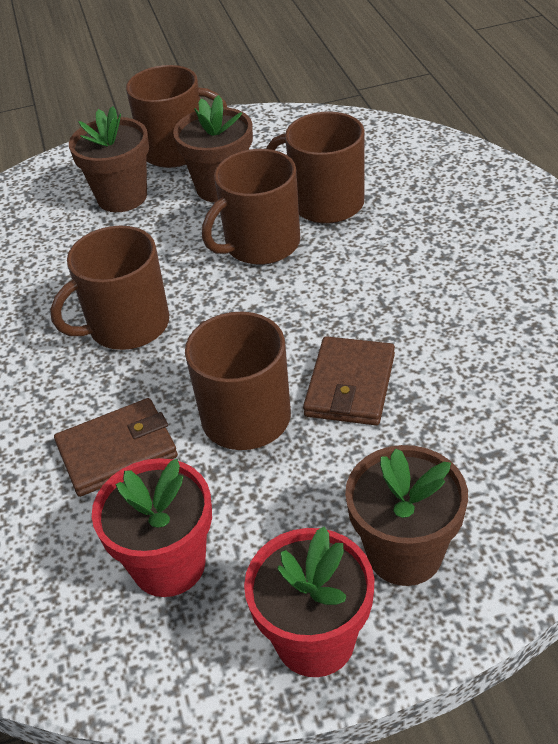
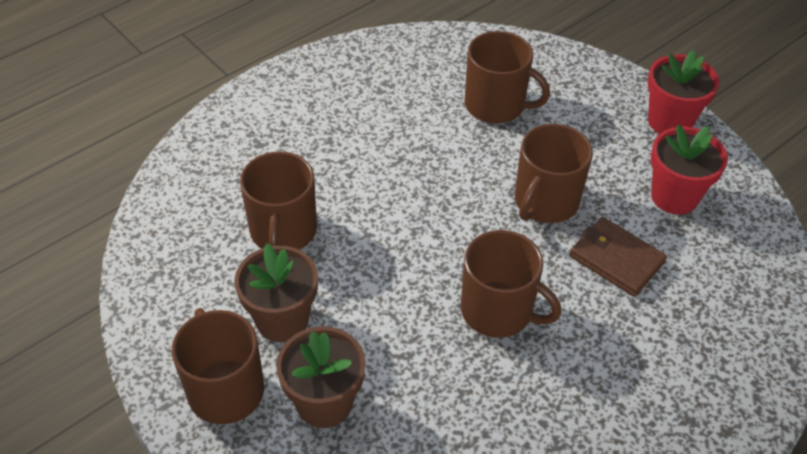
camera: 120 degrees left, 5 degrees up
(260, 244) = (358, 258): brown mug -> brown mug (496, 105)
(350, 385) = (487, 156): brown wallet -> none
(404, 553) = (596, 102): brown flower pot -> none

